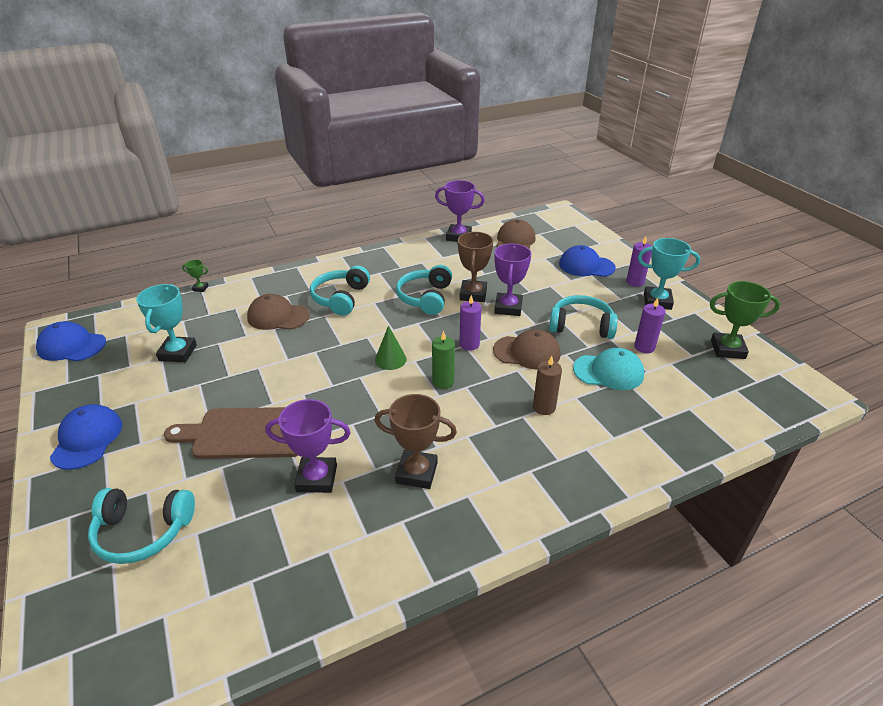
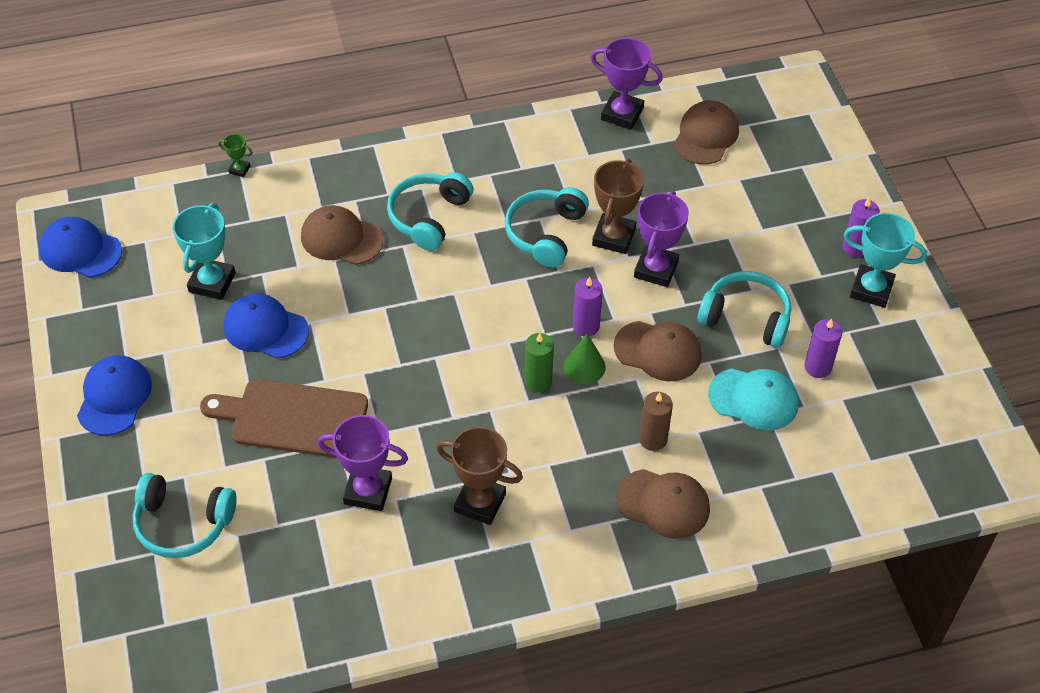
camera: 10 degrees right, 15 degrees up
(390, 359) = (478, 335): green cone -> green cone (584, 366)
(569, 451) = (663, 504): none -> brown cap
(586, 266) = (795, 204): blue cap -> blue cap (265, 329)
(727, 349) = (929, 388): green trophy -> none

